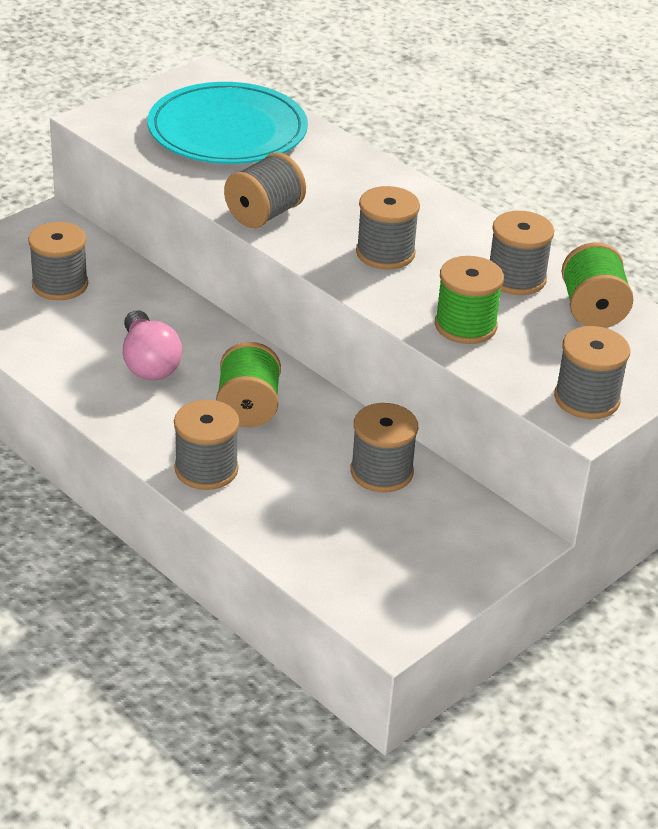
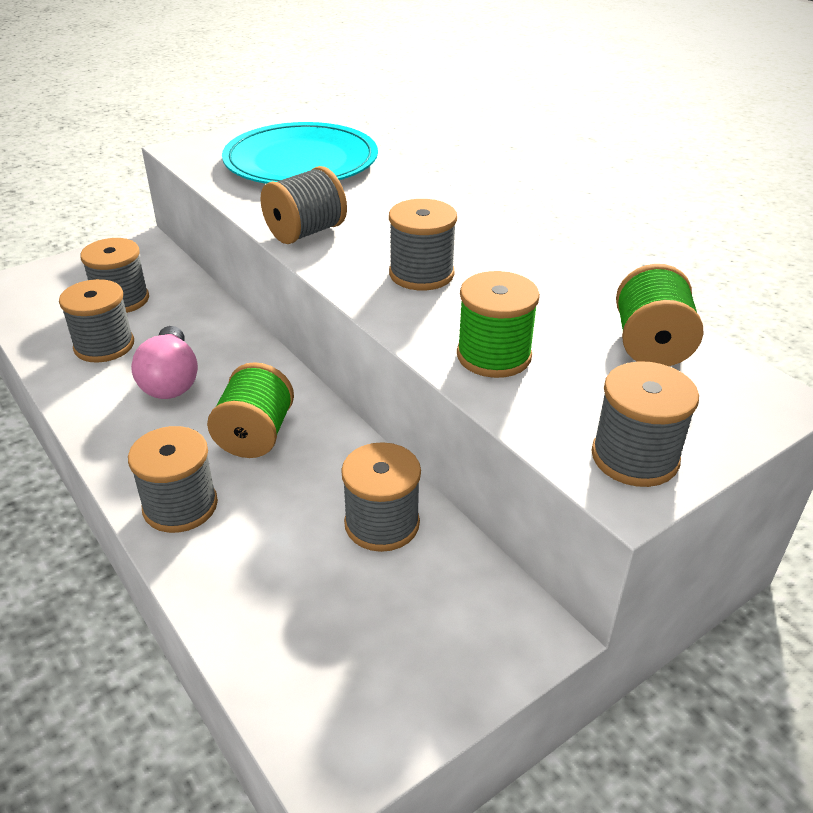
camera: 10 degrees right, 0 degrees up
(516, 278) = (563, 306): grey spool -> grey spool (104, 346)

